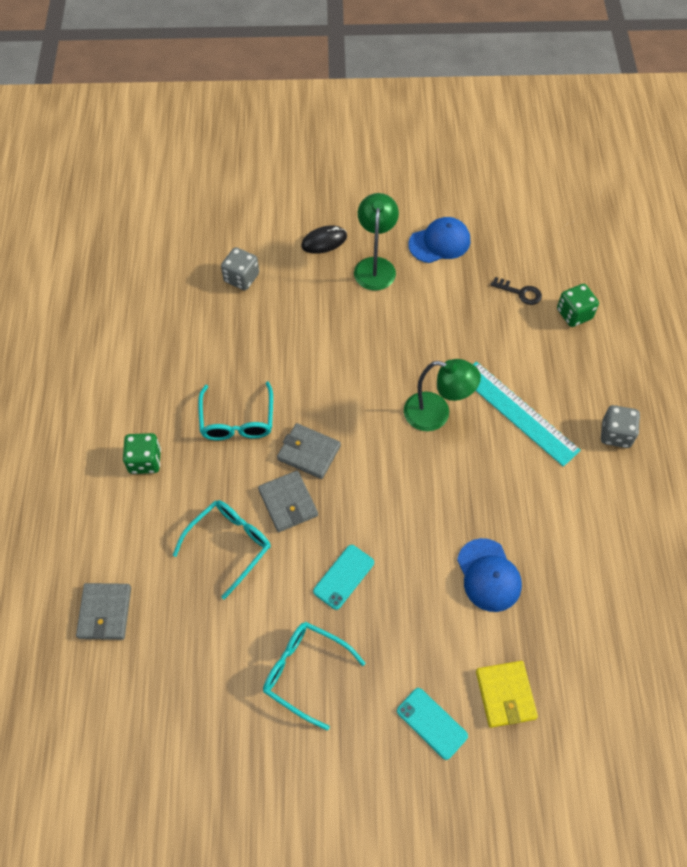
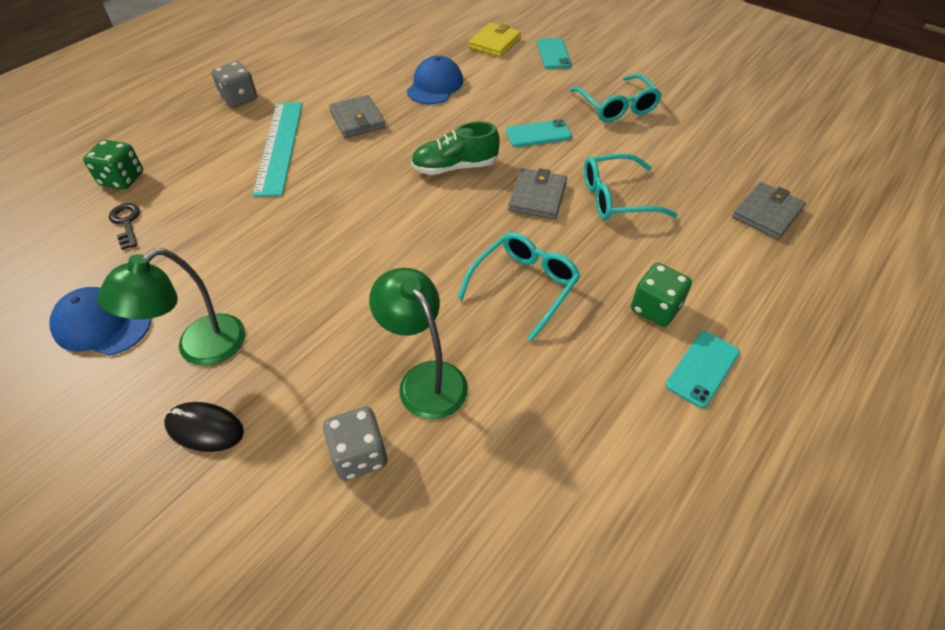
camera: 140 degrees left, 10 degrees down
(95, 437) = (702, 369): none -> turquoise phone
(309, 453) = (481, 220): grey wallet -> grey wallet (357, 120)
(373, 488) = (455, 167): none -> green shoe
(436, 414) = (340, 182): green lamp -> green lamp (425, 379)

